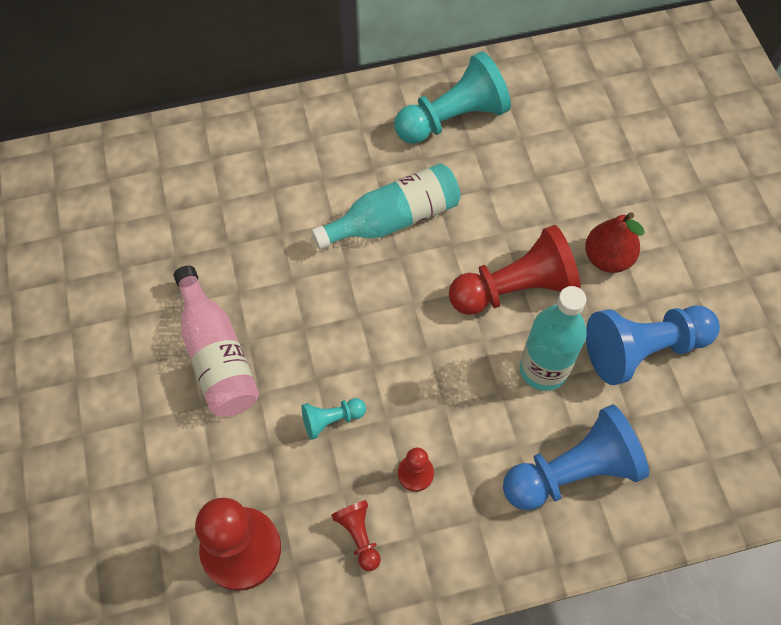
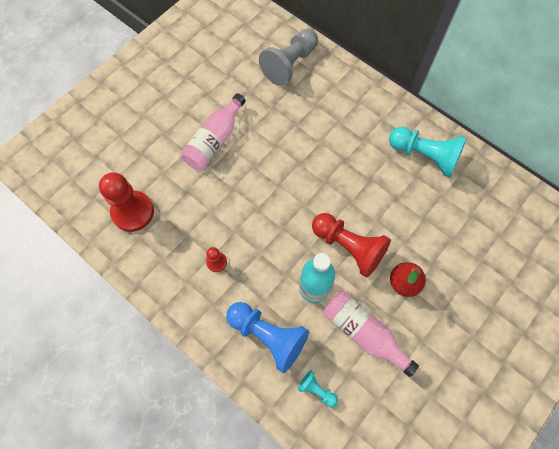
camera: 55 degrees right, 5 degrees up
(179, 178) = (290, 64): none -> grey pawn
(331, 420) = (217, 208): turquoise pawn -> turquoise pawn (316, 390)
(359, 536) = (170, 256): red pawn -> none
(393, 219) = (343, 167): turquoise bottle -> none
(643, 349) = (363, 332): blue pawn -> pink bottle

